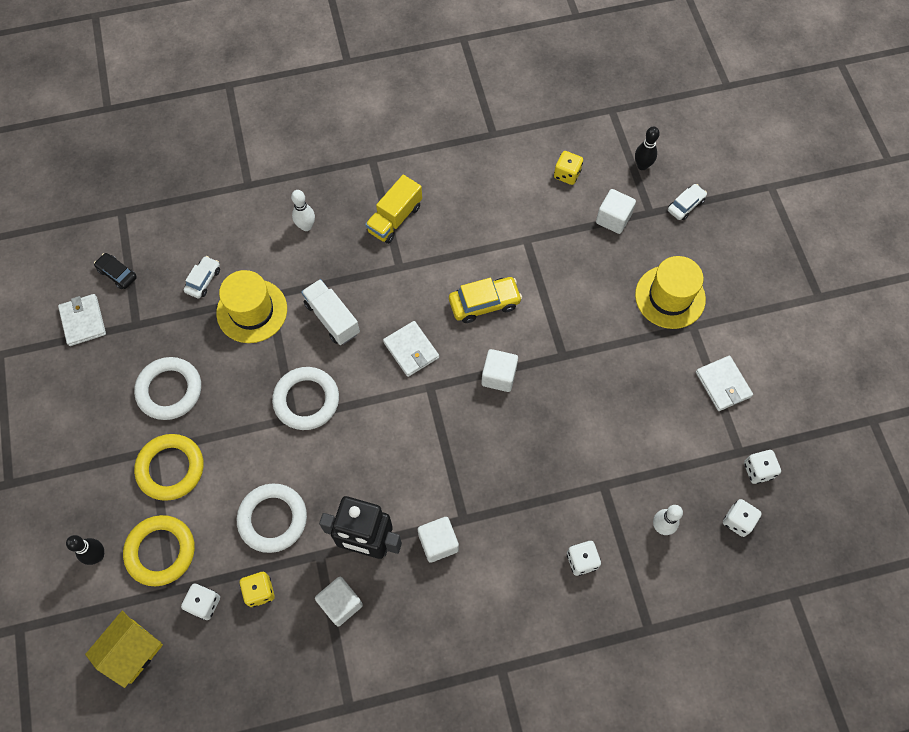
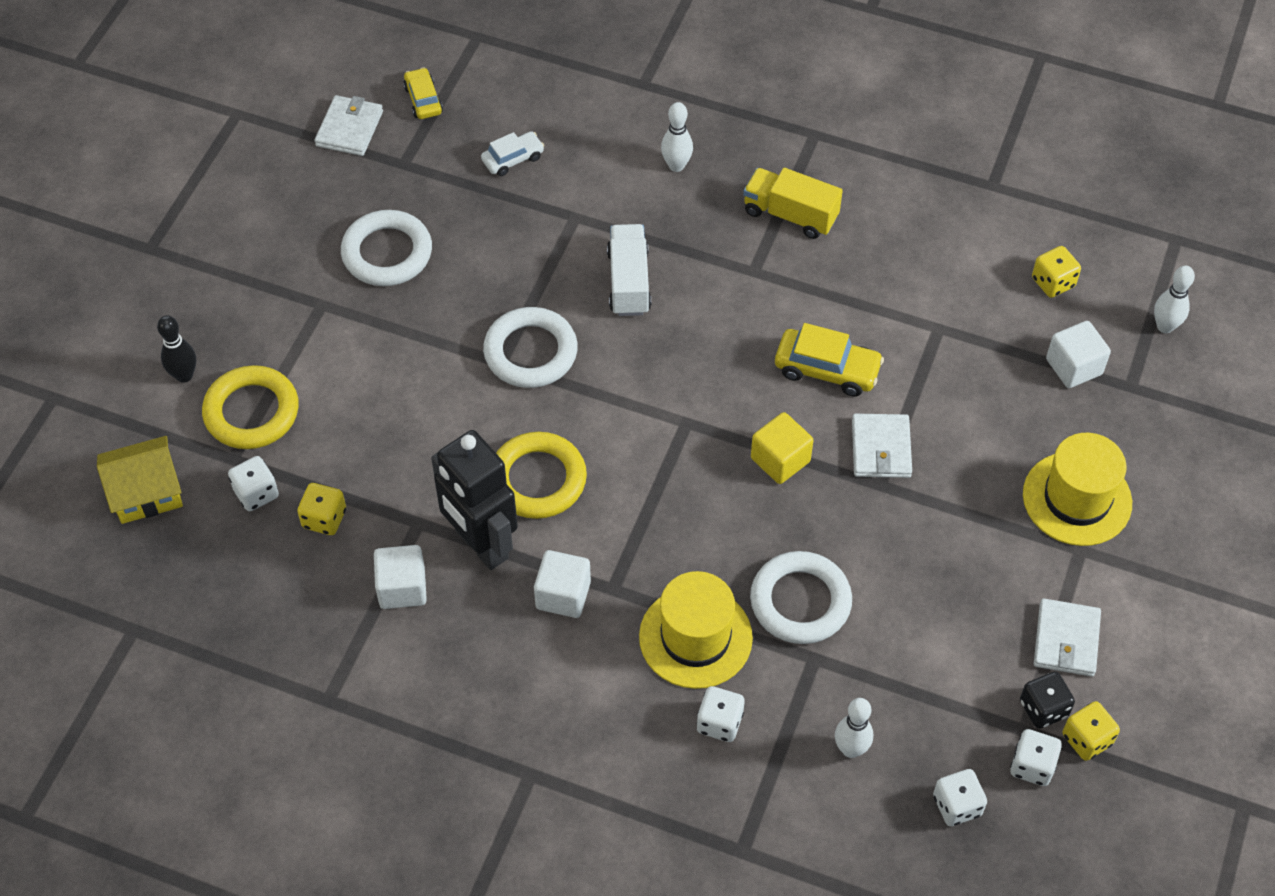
camera: 35 degrees right, 10 degrees down
(117, 274) = (423, 100): black car -> yellow car
(171, 468) = (326, 334): yellow ring -> yellow ring (537, 479)
(252, 311) = (542, 222): yellow hat -> yellow hat (695, 637)
(273, 519) = (396, 453): white ring -> white ring (800, 602)
(395, 218) = (790, 215): yellow truck -> yellow truck turned 45 degrees clockwise
(411, 350) = (695, 369): white wallet -> white wallet (881, 448)
(499, 376) = (780, 460): white cube -> yellow cube
(642, 165) = (1165, 326): black bowling pin -> white bowling pin
(685, 205) = (1187, 405): white car -> none
(740, 433) = (1043, 709): none -> black dice
(773, 435) = (1086, 739): none -> yellow dice

